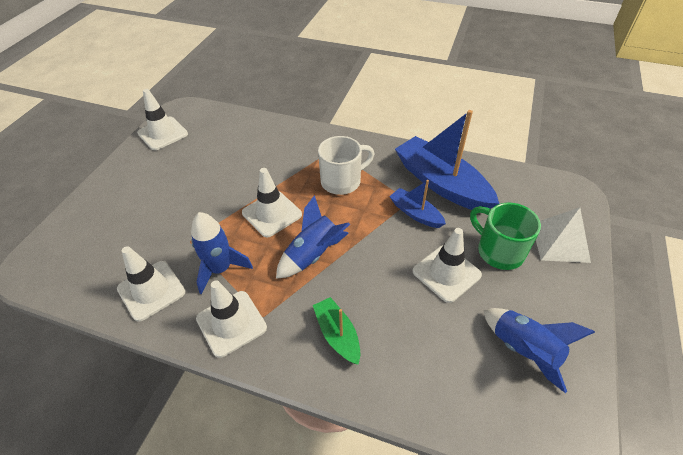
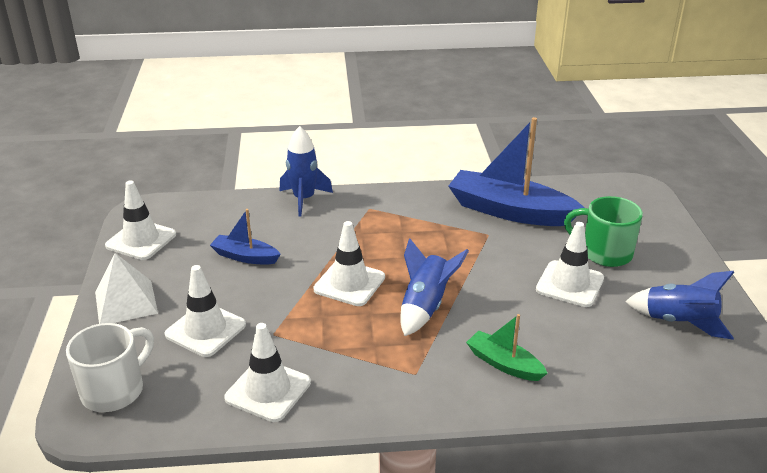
camera: 25 degrees left, 15 degrees down
(220, 269) = (333, 348): blue rocket -> blue rocket (304, 199)
(231, 323) = (386, 389): white traffic cone -> white traffic cone (205, 330)
(342, 181) = (404, 234): white mug -> white mug (115, 390)
(415, 213) = (503, 243): blue boat -> blue boat (245, 257)
(560, 242) = (653, 231): white pyramid -> white pyramid (126, 302)

